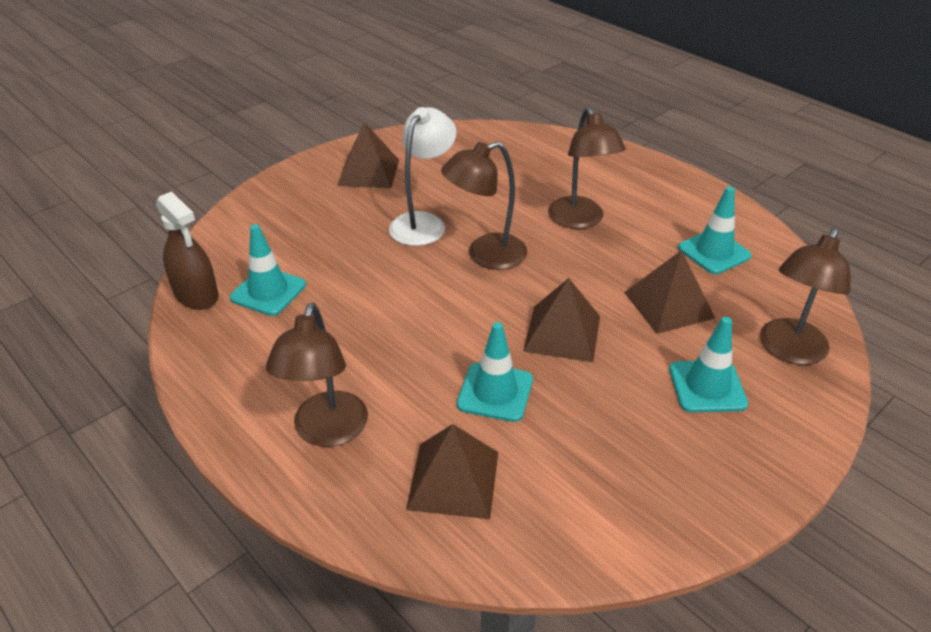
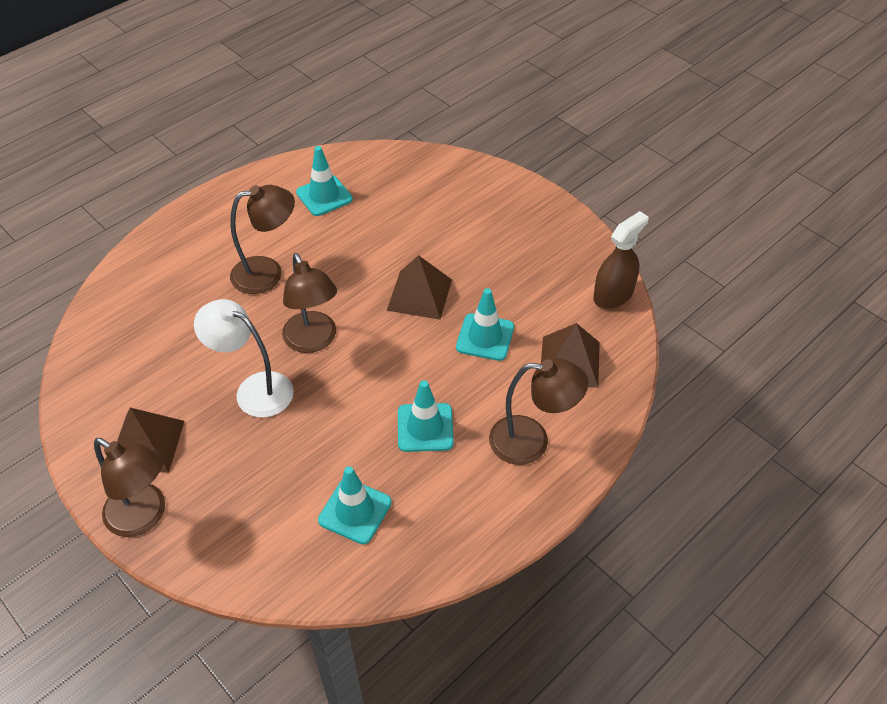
camera: 90 degrees left, 10 degrees up
(196, 295) = (356, 577): brown spray bottle -> brown spray bottle (613, 294)
(668, 305) = (388, 230): brown pyramid -> none
(707, 386) = (475, 222): turquoise traffic cone -> turquoise traffic cone (425, 427)
(789, 351) = (439, 177): brown lamp -> brown lamp (144, 516)

